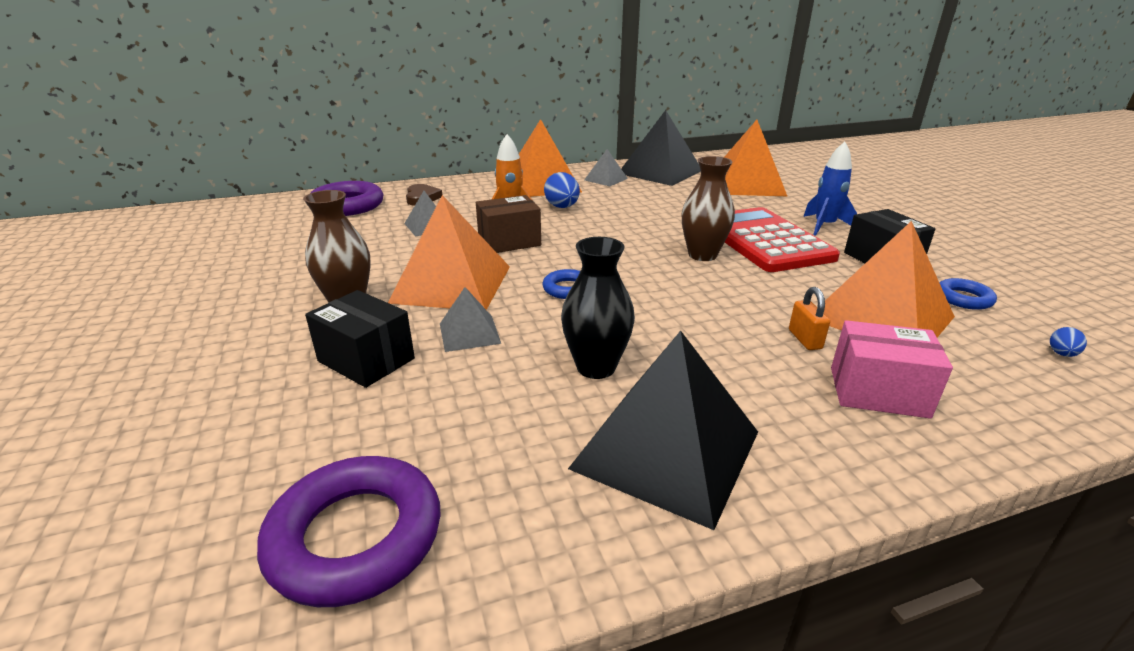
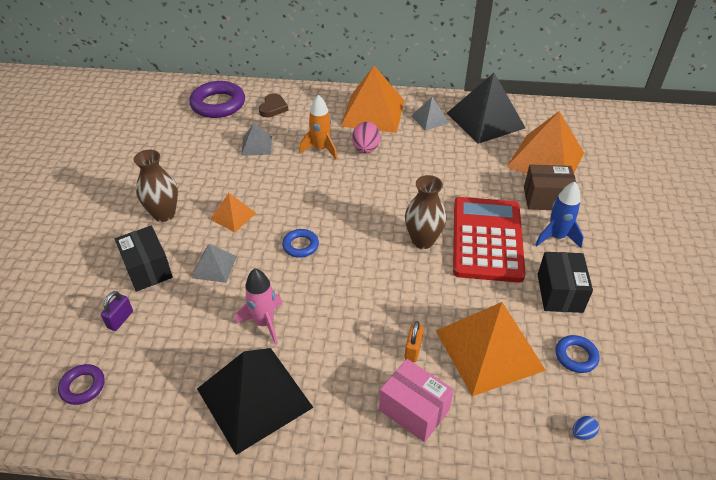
camera: 25 degrees right, 15 degrees up
(356, 537) = (83, 386): purple ring -> purple ring, size x0.52
(363, 426) = (120, 319): none -> purple padlock
(452, 284) = (233, 216): orange pyramid -> orange pyramid, size x0.49
(509, 241) = (298, 181): brown box -> brown box (546, 199)
(562, 207) = (366, 149): blue egg -> pink egg
(596, 367) = (264, 323): black vase -> pink rocket

